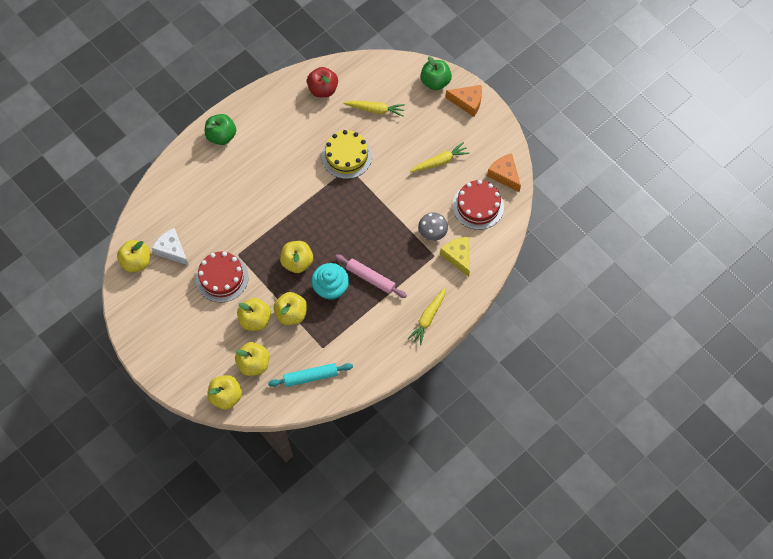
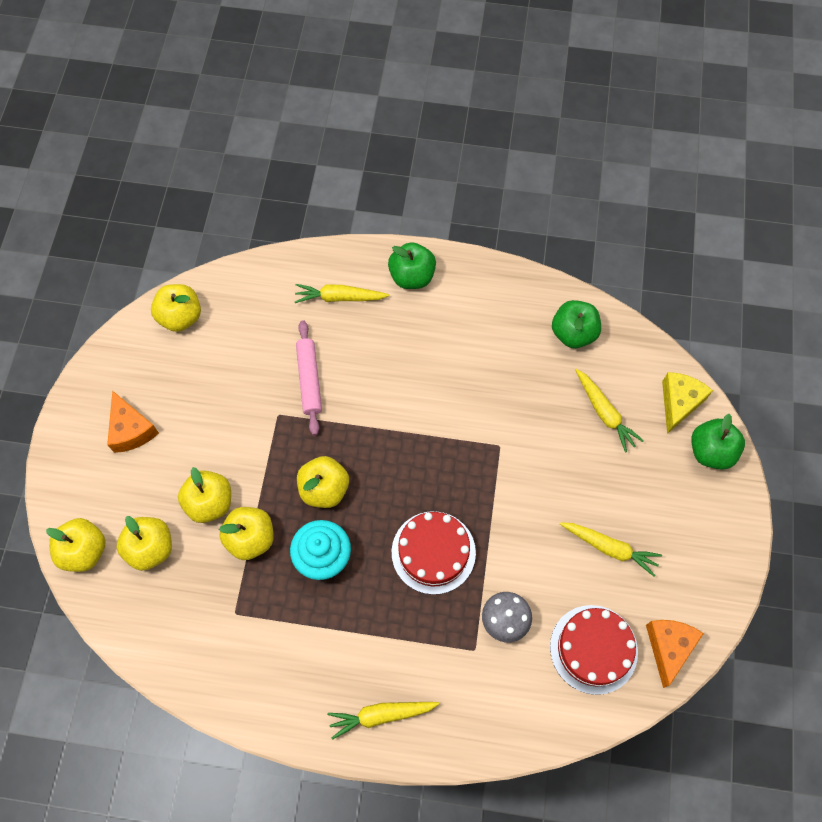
camera: 50 degrees right, 0 degrees up
(172, 250) = (225, 341): white cheese -> none
(200, 178) = (339, 297): none -> yellow carrot
(222, 277) = (234, 421): red cake -> red cake (433, 552)
(311, 376) = (185, 631): turquoise rolling pin -> none
(323, 89) = (573, 333): red apple -> green apple
(346, 156) = (513, 431): yellow cake -> none
(370, 278) = (375, 594): pink rolling pin -> pink rolling pin (309, 380)
(458, 257) = (499, 682): yellow cheese -> yellow cheese (679, 403)
(467, 102) = (722, 514): orange cheese -> orange cheese (131, 430)

